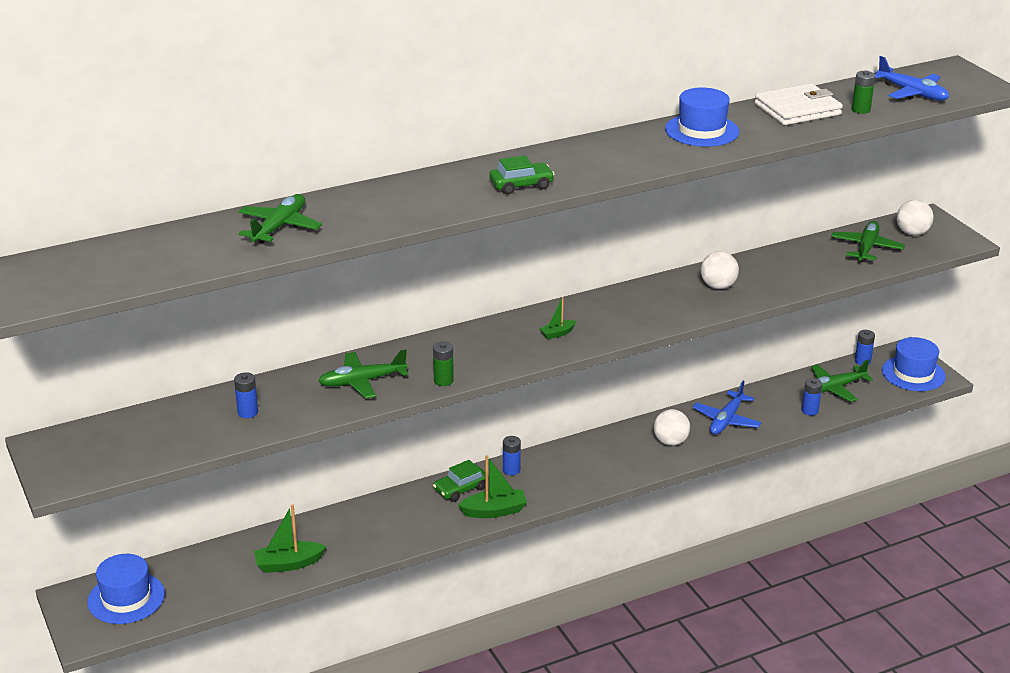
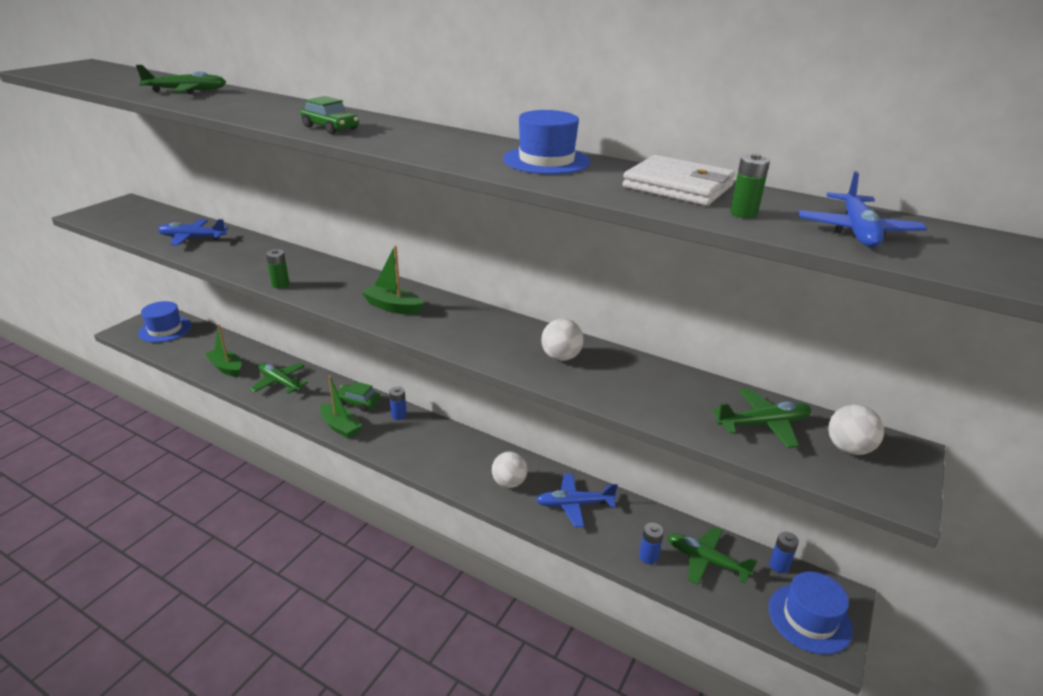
camera: 55 degrees right, 0 degrees up
(247, 412) = (192, 238): blue battery -> blue plane
(362, 381) = (258, 259): green plane -> green plane (280, 382)
(557, 333) = (393, 307): green boat -> green boat, size x1.77

